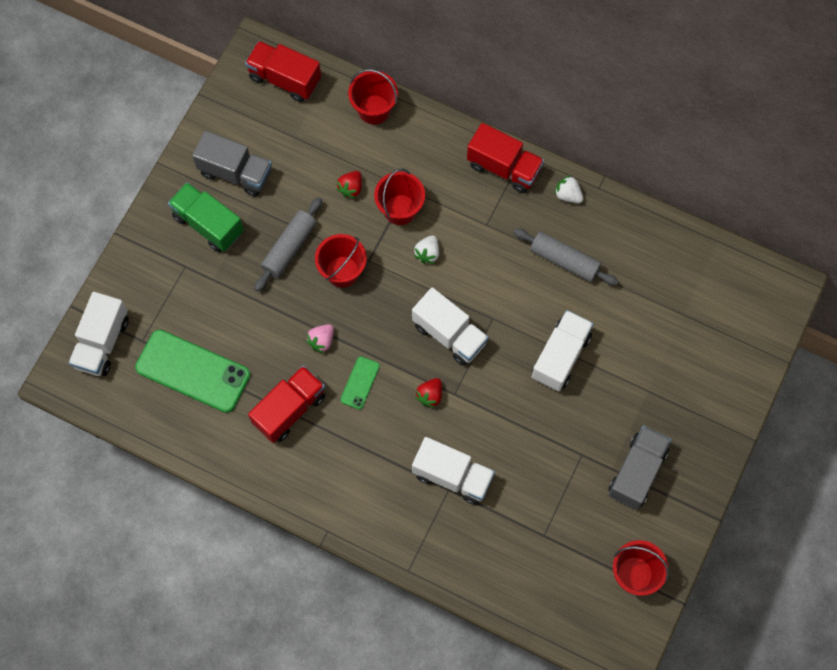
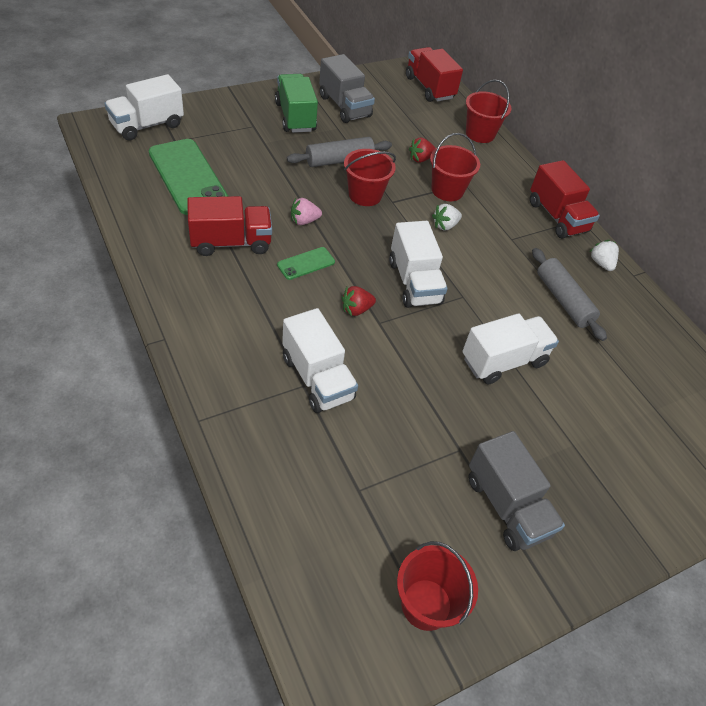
camera: 30 degrees right, 20 degrees down
(637, 472) = (507, 506): grey truck -> grey truck turned 90 degrees clockwise

